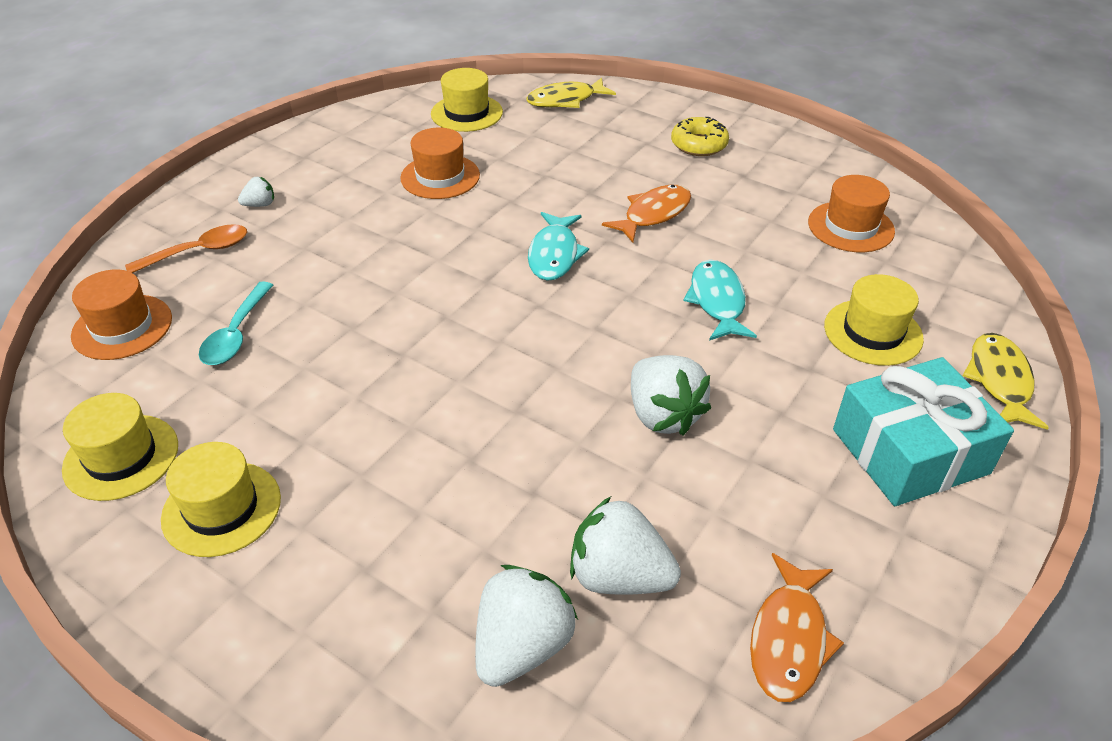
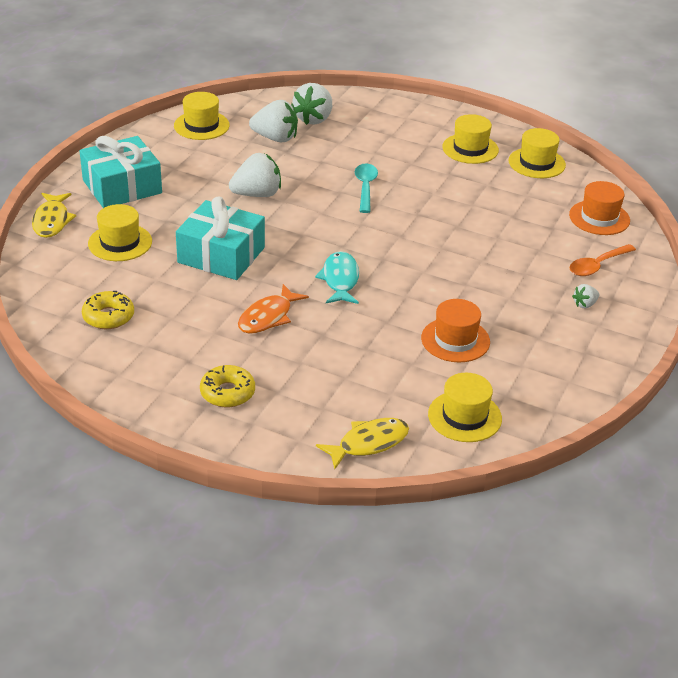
camera: 170 degrees right, 5 degrees down
(236, 334) = (526, 218): turquoise spoon -> turquoise spoon (365, 187)
(663, 415) = (257, 194): white strawberry -> white strawberry turned 105 degrees clockwise
(717, 301) = (221, 255): turquoise fish -> turquoise gift
(789, 639) = (201, 125): orange fish -> yellow hat
(850, 227) = (108, 316): orange hat -> yellow donut

